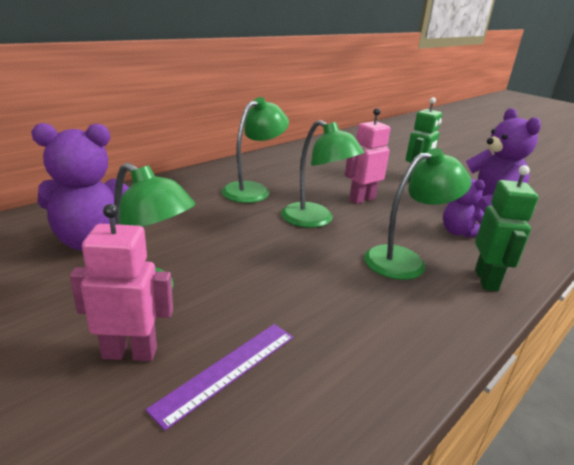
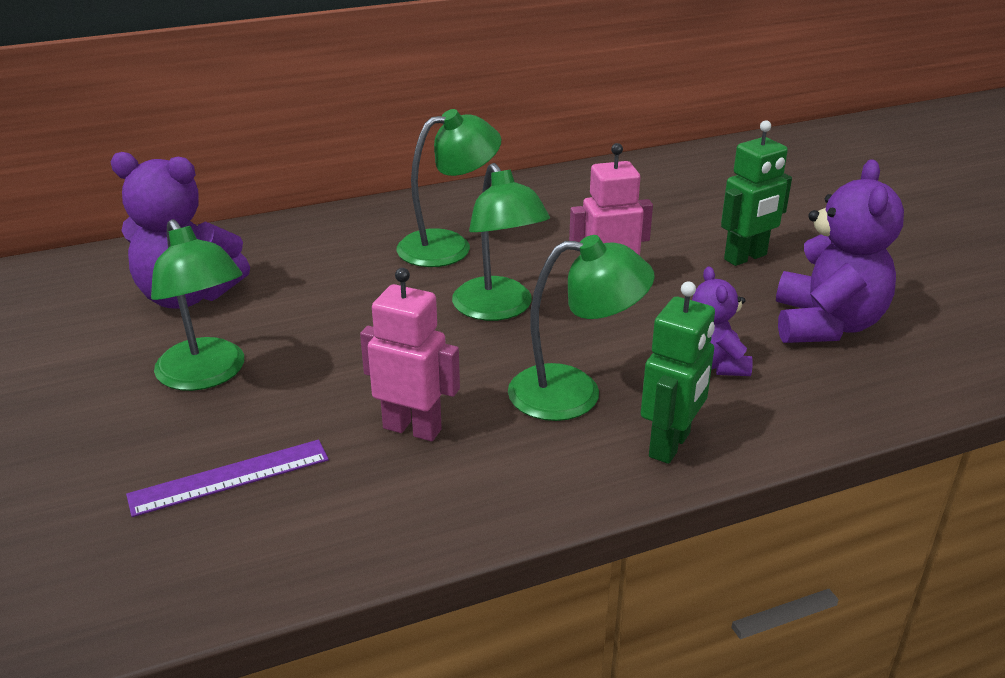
camera: 25 degrees right, 5 degrees up
(130, 353) = (147, 436): pink robot -> pink robot (412, 428)

